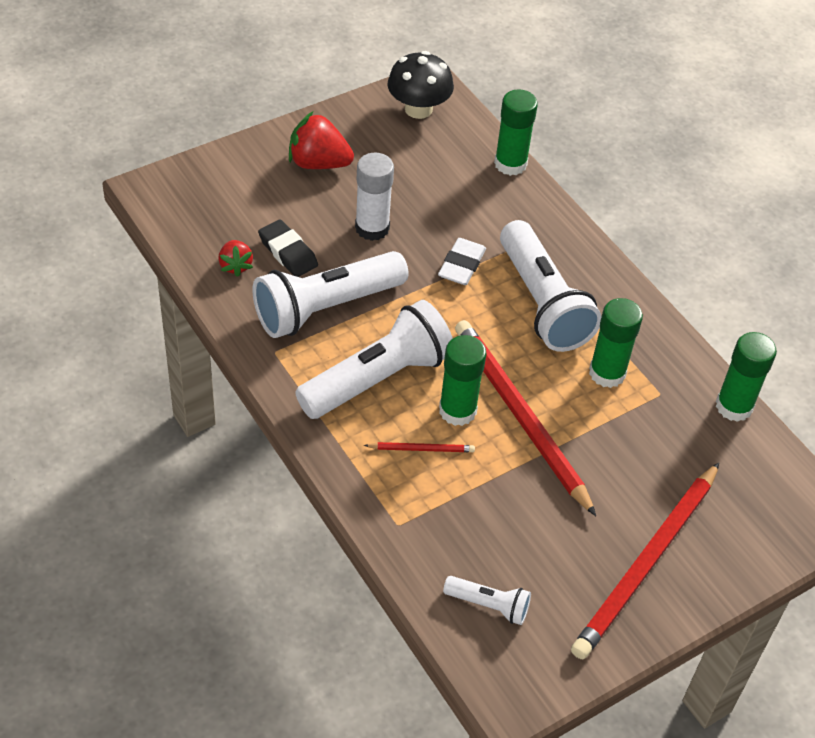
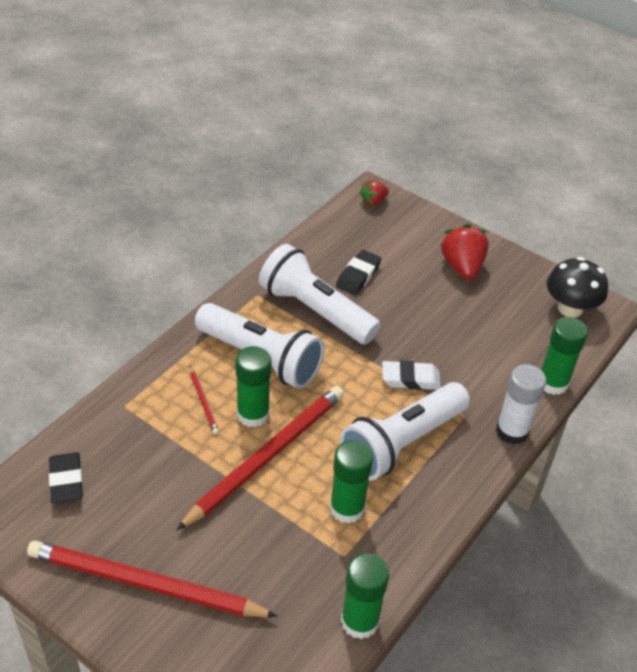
camera: 70 degrees right, 5 degrees down
(235, 266) = (327, 253): red strawberry -> red strawberry (373, 201)
(372, 228) = (415, 315): white glue stick -> white glue stick (512, 431)
(489, 605) = (66, 481): white flashlight -> black eraser

